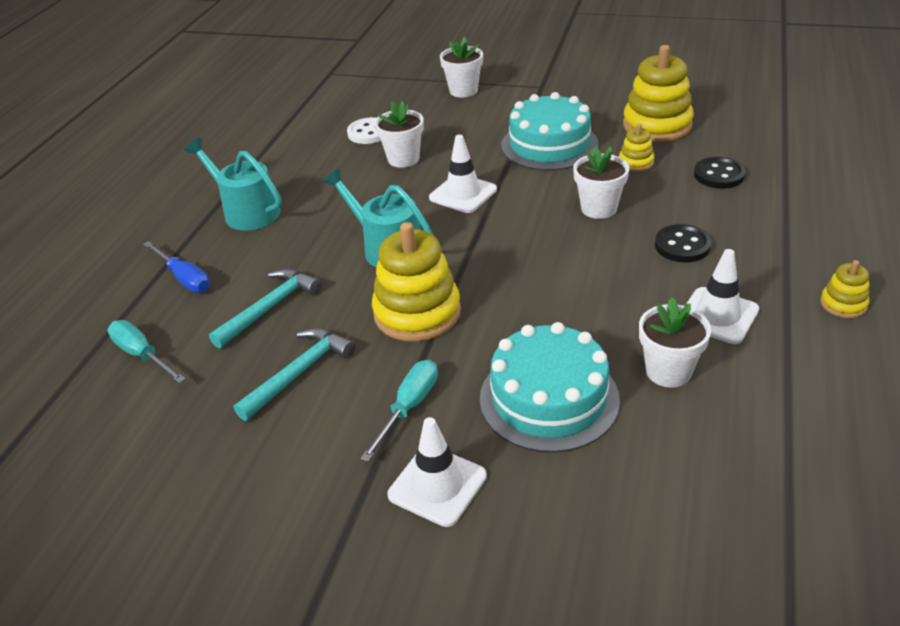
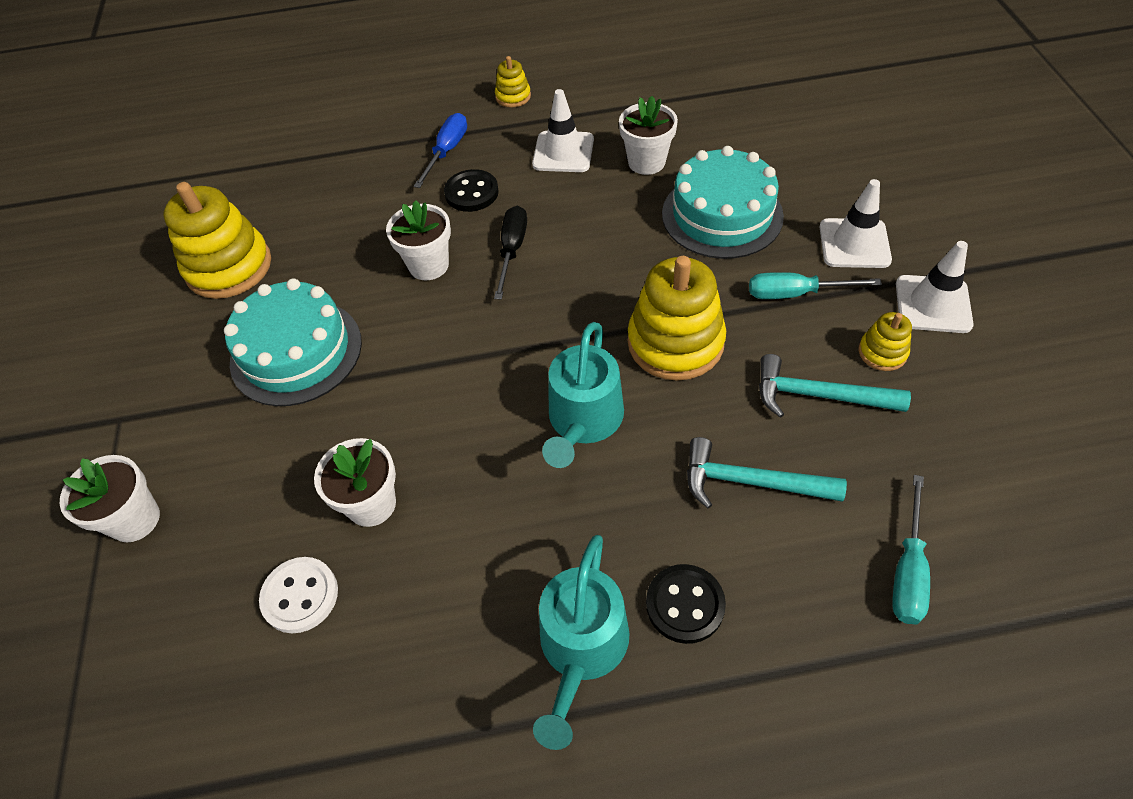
camera: 115 degrees left, 15 degrees up
(184, 278) = (762, 626): blue screwdriver -> blue screwdriver (447, 151)
(463, 194) = (440, 395): white traffic cone -> white traffic cone (933, 304)
(588, 253) = (512, 250): none -> black screwdriver
(636, 162) = (322, 262): yellow stacking toy -> yellow stacking toy (882, 352)
(719, 175) = (333, 196): black button -> black button (685, 604)

